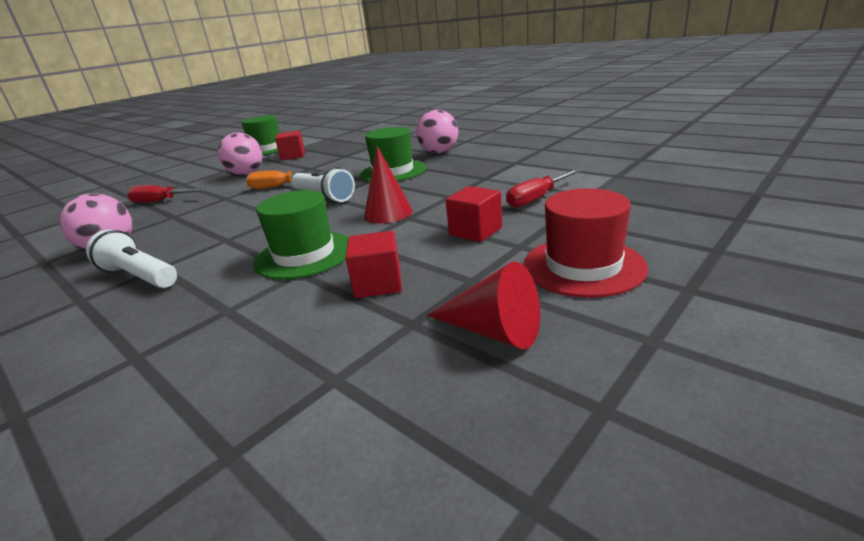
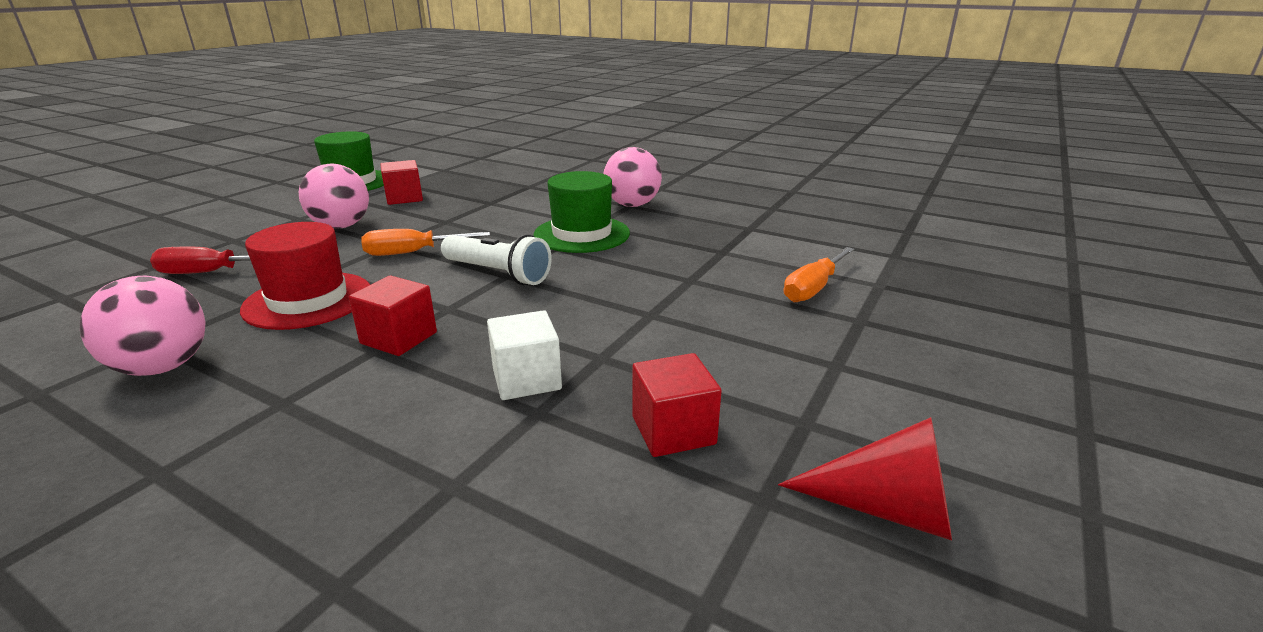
camera: 15 degrees left, 0 degrees up
(140, 276) = (253, 421): white flashlight -> none
(304, 255) = (526, 379): green hat -> white cube
(388, 213) = (616, 306): red cone -> none
(475, 231) = (762, 340): red cube -> red cube (399, 338)
(537, 198) = (813, 288): red screwdriver -> orange screwdriver
(583, 266) = (938, 398): red hat -> red hat (308, 300)

